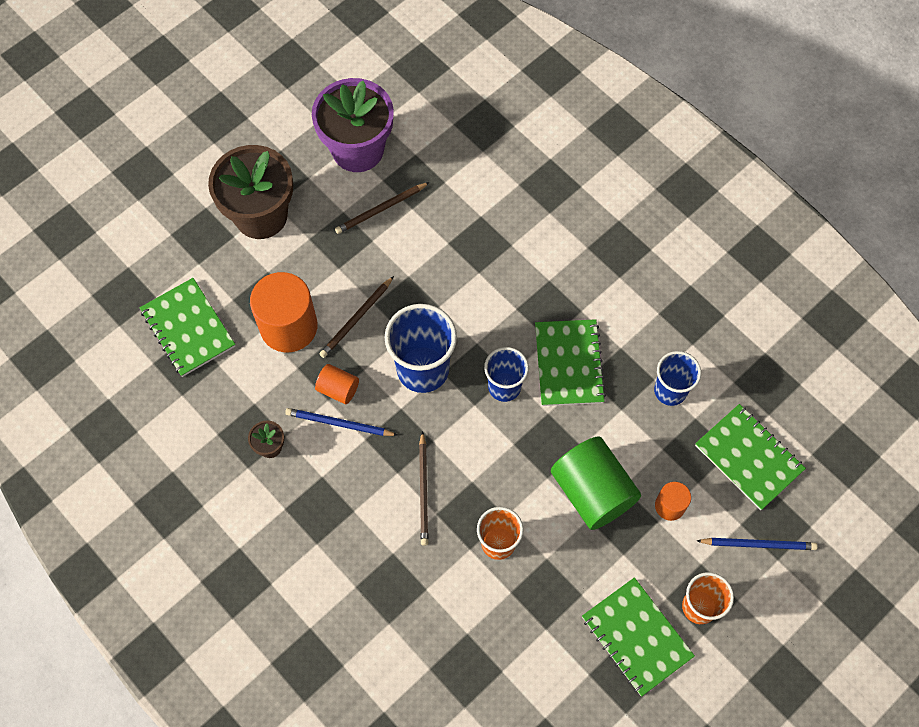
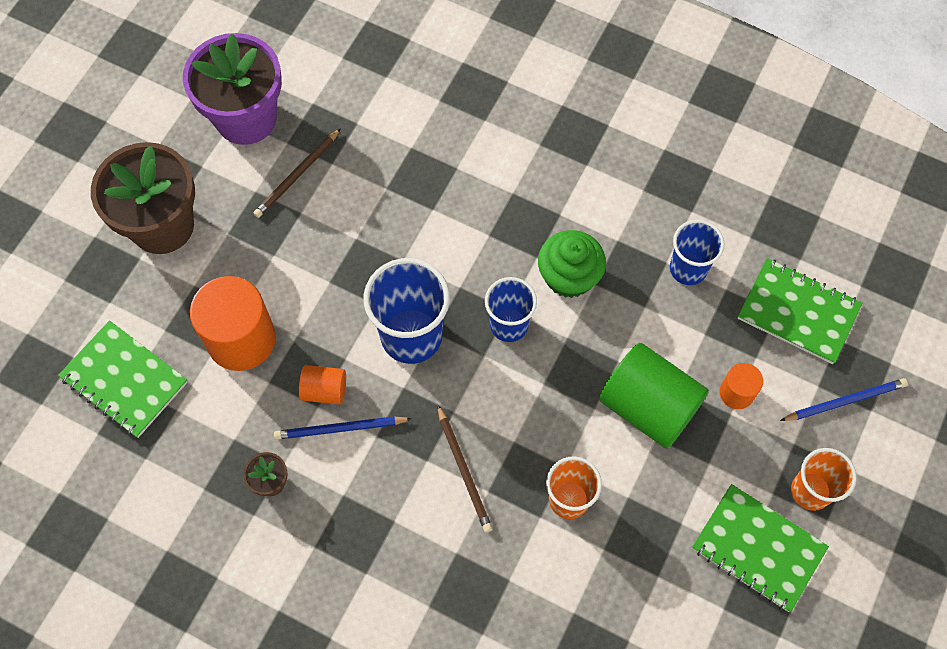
camera: 20 degrees left, 0 degrees up
(356, 319) = (315, 305): brown pencil -> none
(569, 364) = (569, 276): green notebook -> green cupcake

